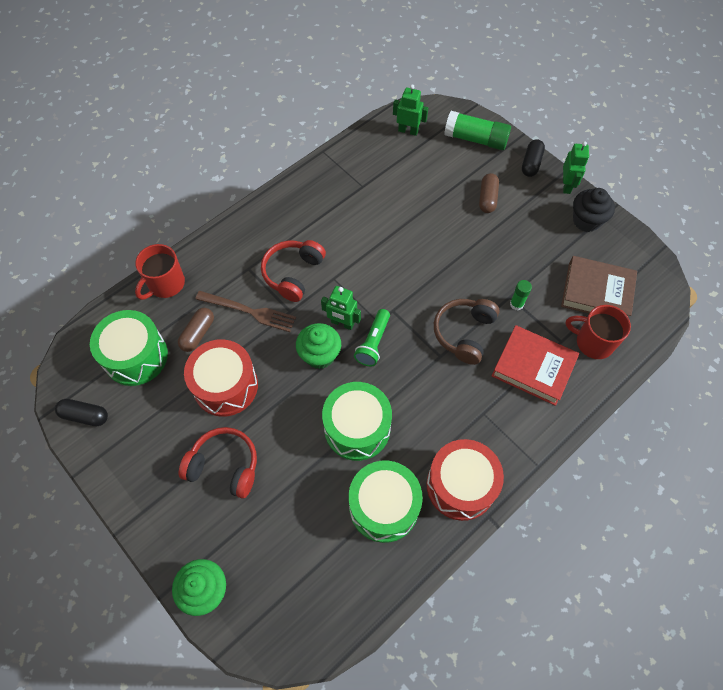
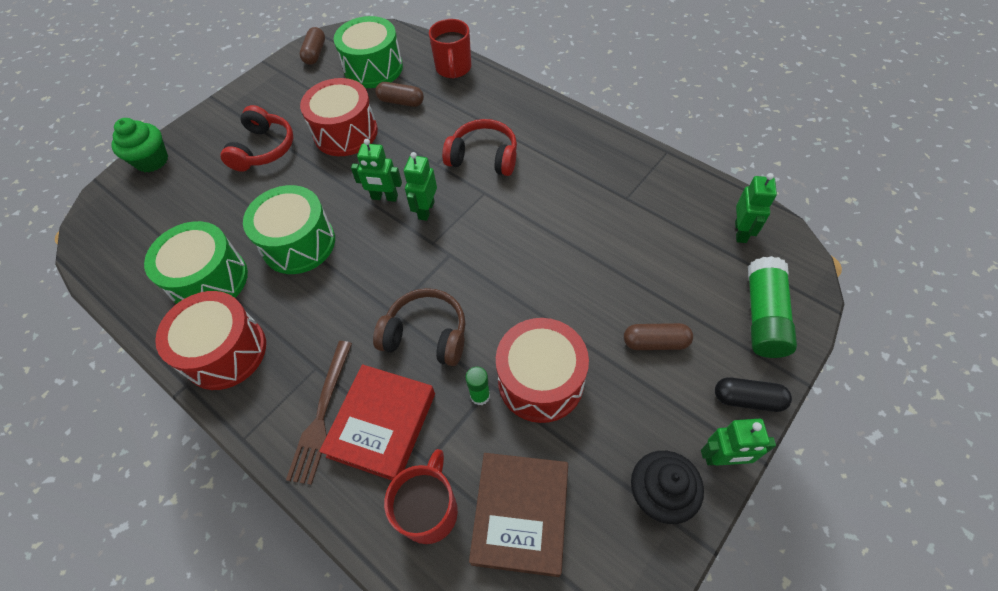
camera: 85 degrees right, 5 degrees down
(85, 416) = (315, 53): black capsule -> brown capsule
(166, 284) = (453, 68): red mug -> red mug turned 120 degrees counterclockwise
(249, 311) = (431, 132): brown fork -> brown fork (321, 414)
(319, 355) = (384, 197): green cupcake -> green robot
(373, 343) = (403, 242): green flashlight -> none
(509, 267) = (540, 381): none -> red drum

